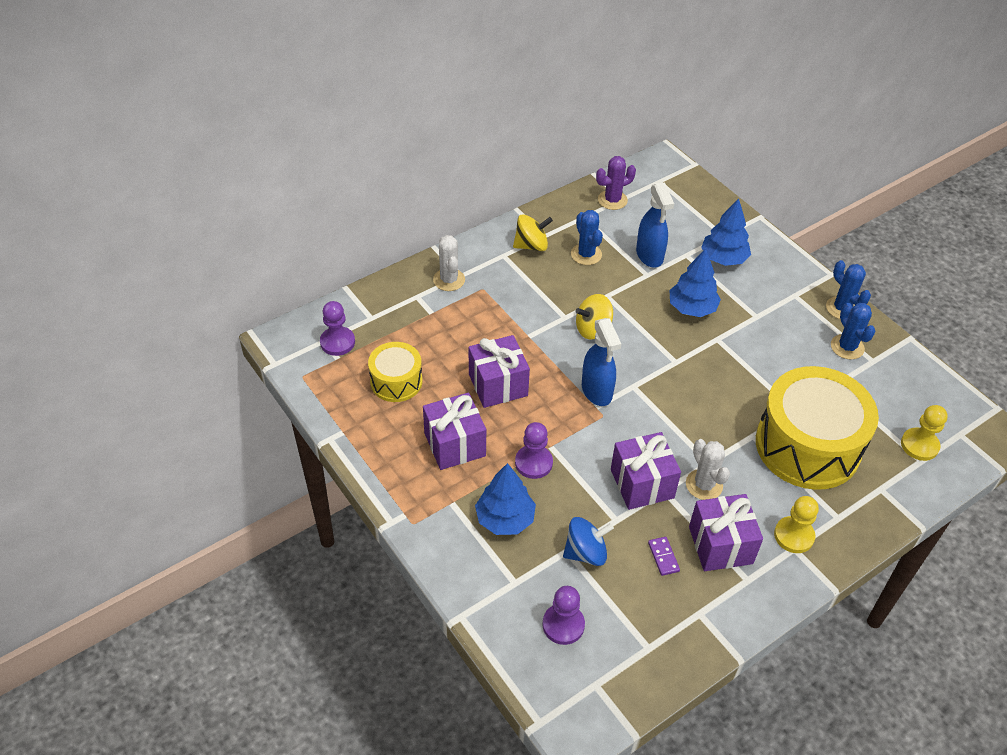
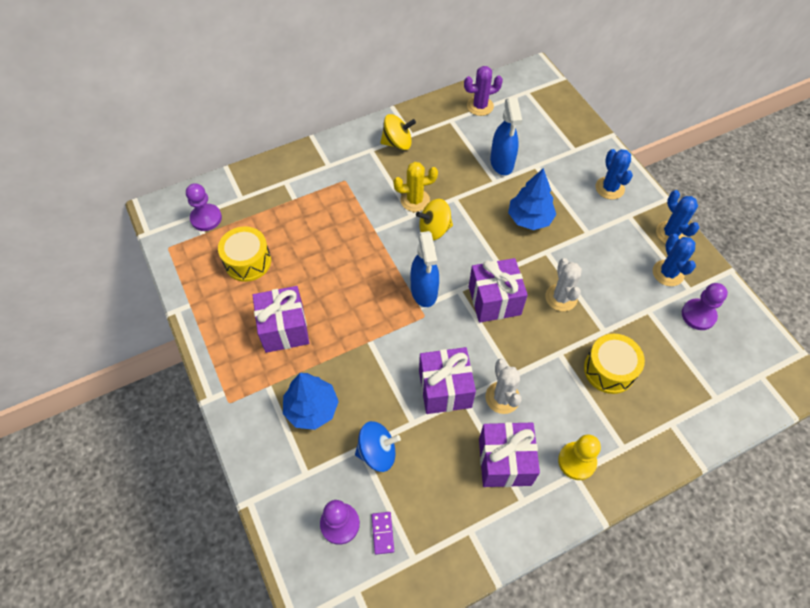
camera: 10 degrees right, 10 degrees up
(449, 280) = (317, 169): white cactus -> white cactus (561, 297)
(498, 385) = (336, 275): purple gift -> purple gift (494, 300)
(533, 463) = (350, 356): purple pawn -> purple pawn (698, 315)
(565, 302) = (415, 200): none -> yellow cactus
(586, 254) = (444, 156): blue cactus -> blue cactus (609, 188)
(663, 557) = (448, 467): purple domino -> purple domino (382, 533)
(723, 258) = (569, 172): blue tree -> none
(807, 446) = (609, 370): yellow drum -> yellow drum, size x0.52
(919, 445) = (718, 382): yellow pawn -> none

